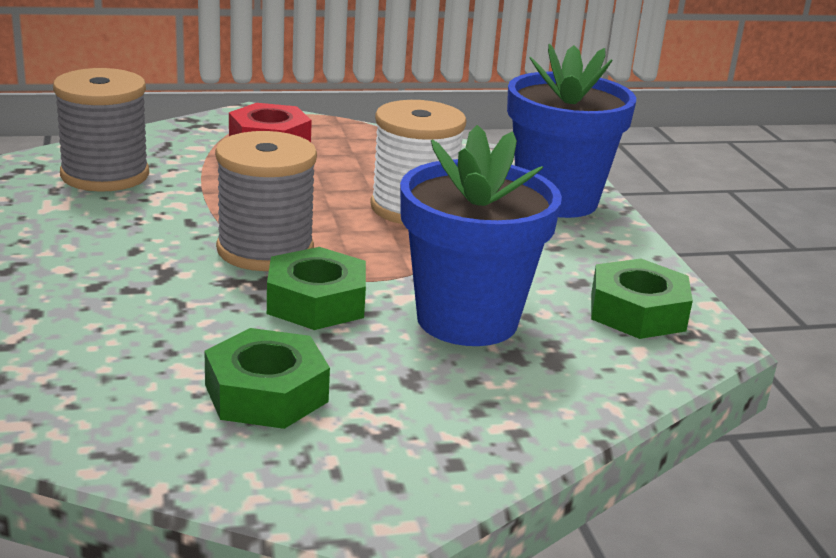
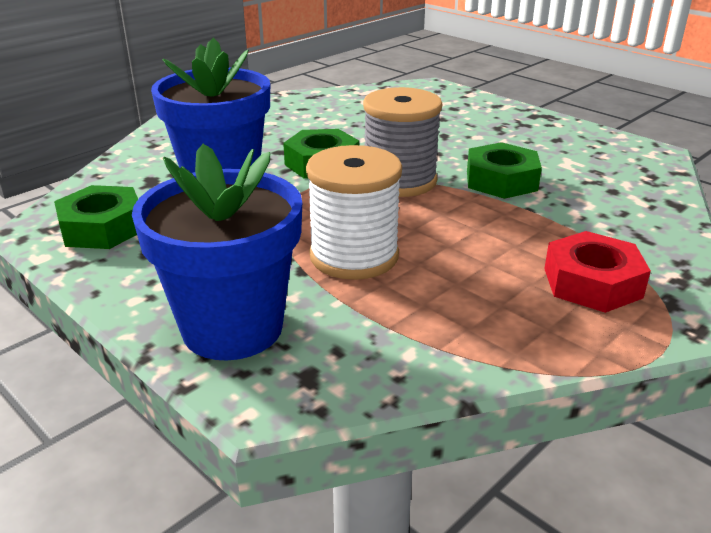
camera: 150 degrees right, 5 degrees up
(105, 175) = (601, 191): grey spool -> none
(266, 393) = (287, 123): green nut -> green nut (501, 180)

